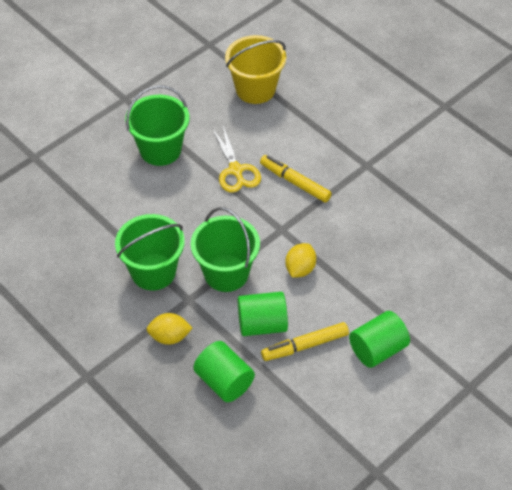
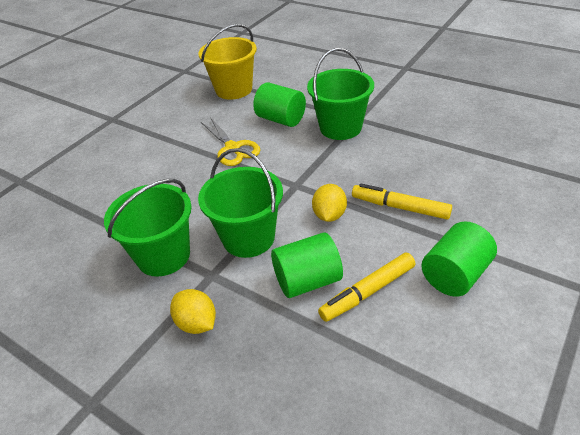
camera: 10 degrees left, 10 degrees down
(160, 150) = (153, 148): green bucket -> green bucket (340, 127)
(169, 337) = (197, 323): yellow lemon -> yellow lemon turned 60 degrees clockwise
(224, 381) = (282, 362): green cylinder -> green cylinder (281, 119)
(295, 182) = (295, 145): yellow marker -> yellow marker (400, 207)

